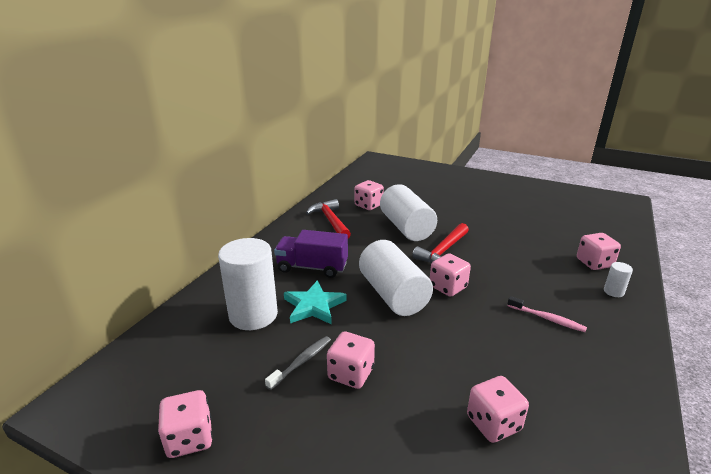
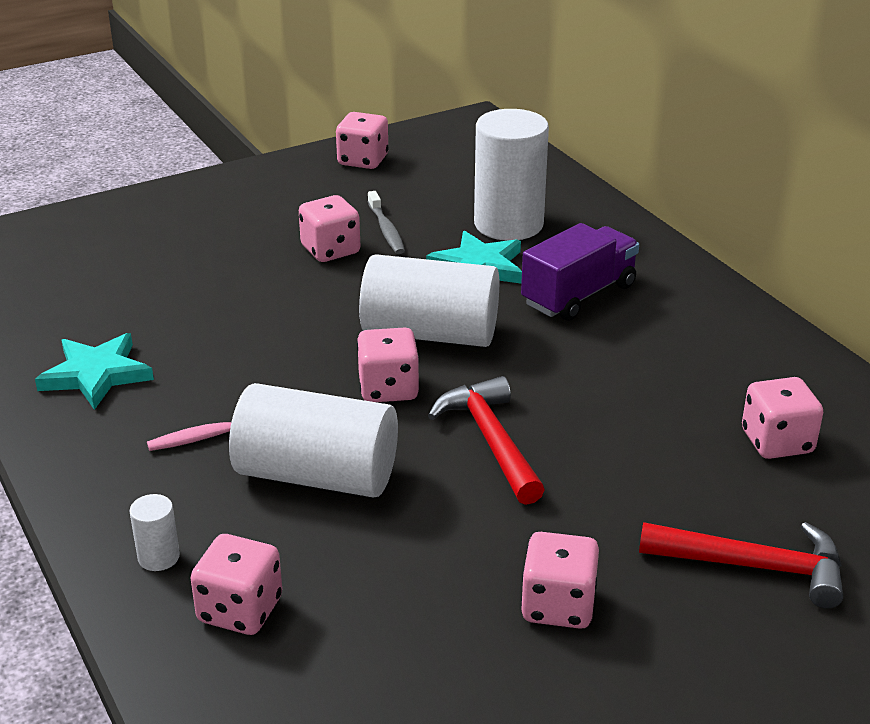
camera: 125 degrees right, 5 degrees up
(330, 221) = (735, 366): red hammer -> red hammer (755, 566)
(406, 227) = (624, 443): white cylinder -> white cylinder (317, 475)
(493, 423) = (159, 298): pink dice -> pink dice (558, 605)
(583, 393) = (96, 374): none -> turquoise star

